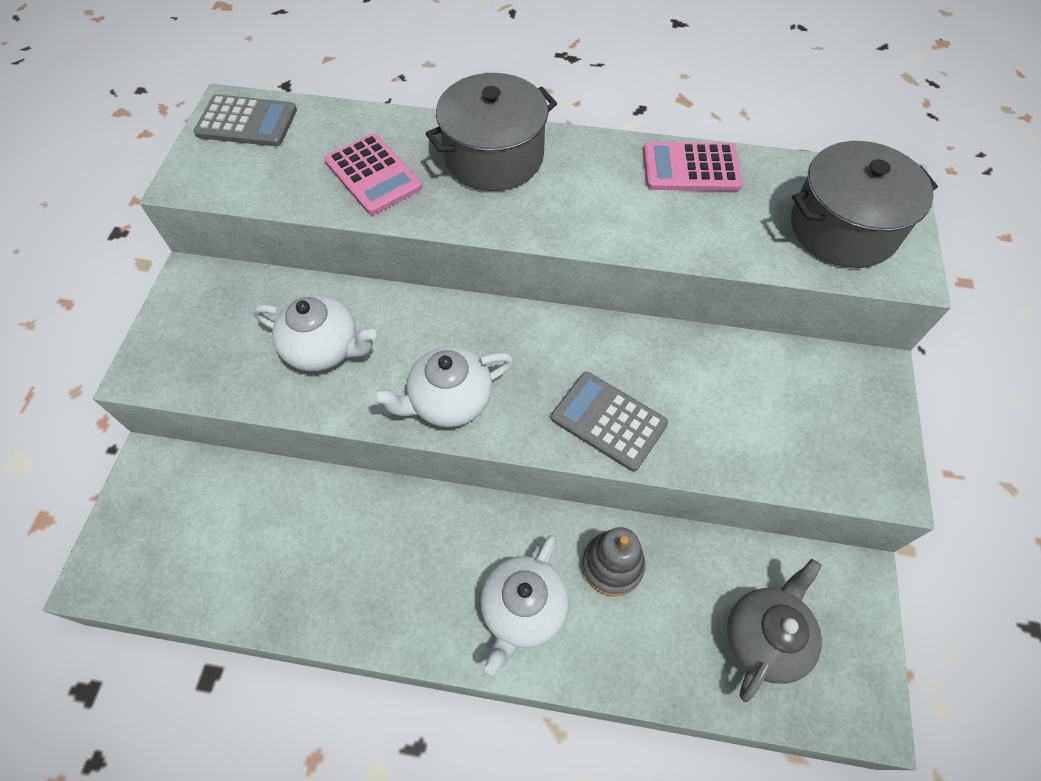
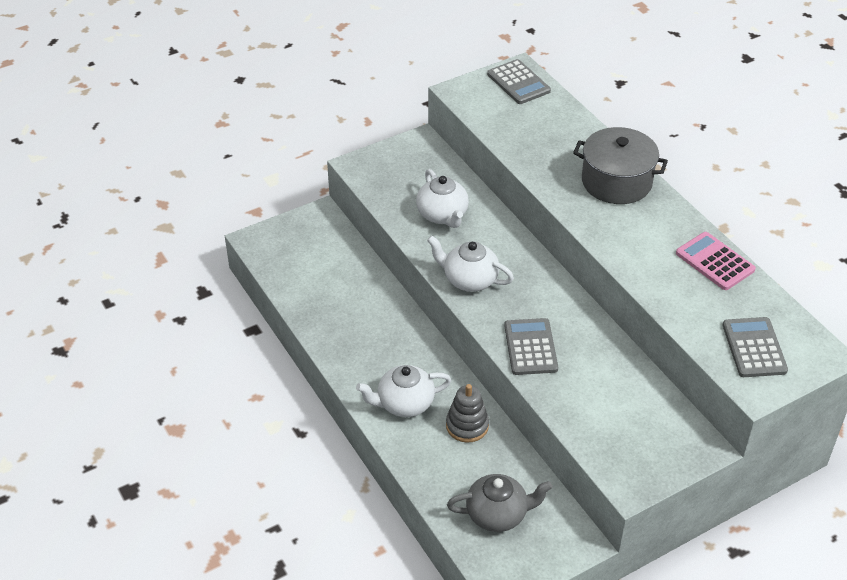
camera: 50 degrees right, 15 degrees down
(373, 175) = (545, 148): pink calculator -> none
(843, 228) = (754, 348): grey pot -> grey calculator

